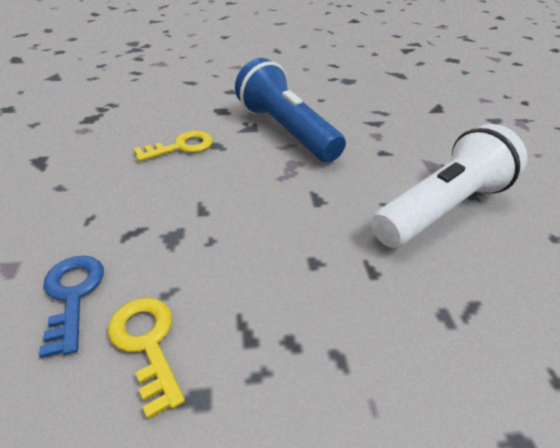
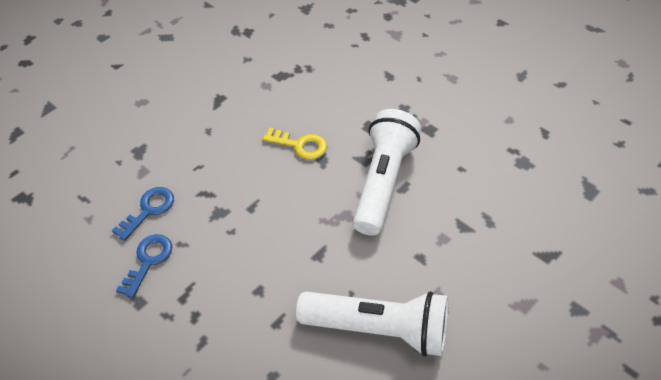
camera: 55 degrees right, 10 degrees up
(147, 343) = (148, 261): yellow key -> blue key
(286, 130) = (384, 182): blue flashlight -> white flashlight

